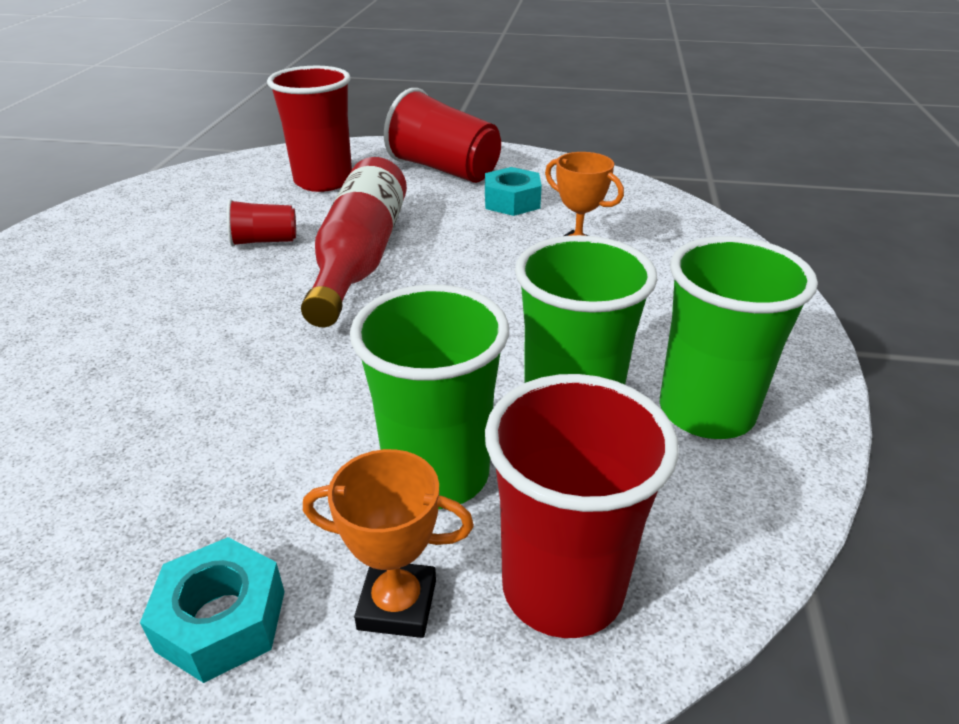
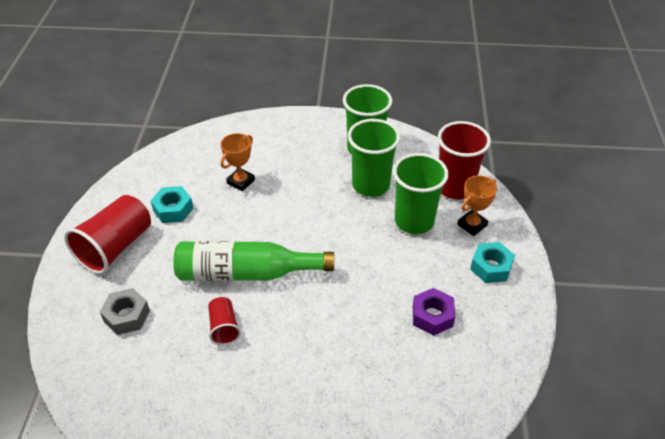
camera: 95 degrees left, 10 degrees up
(140, 469) = (432, 316): none -> purple nut
(323, 181) = (127, 316): red cup -> grey nut
(360, 258) = (246, 273): red bottle -> green bottle
(397, 604) = (472, 225): orange trophy -> orange trophy turned 45 degrees clockwise

